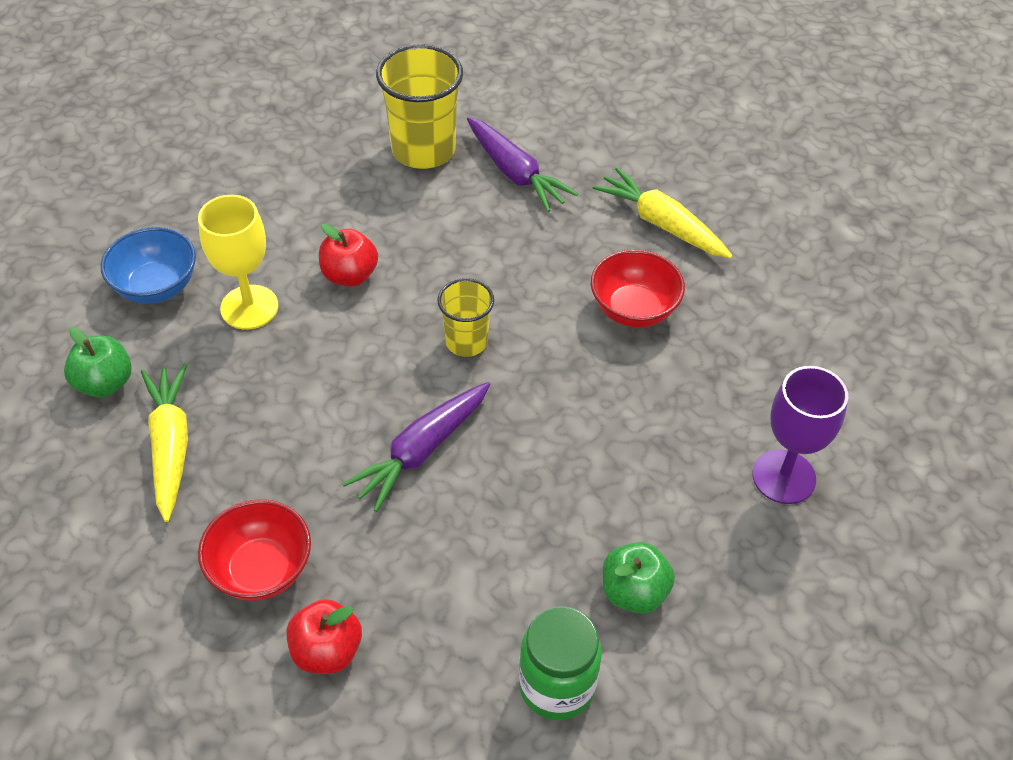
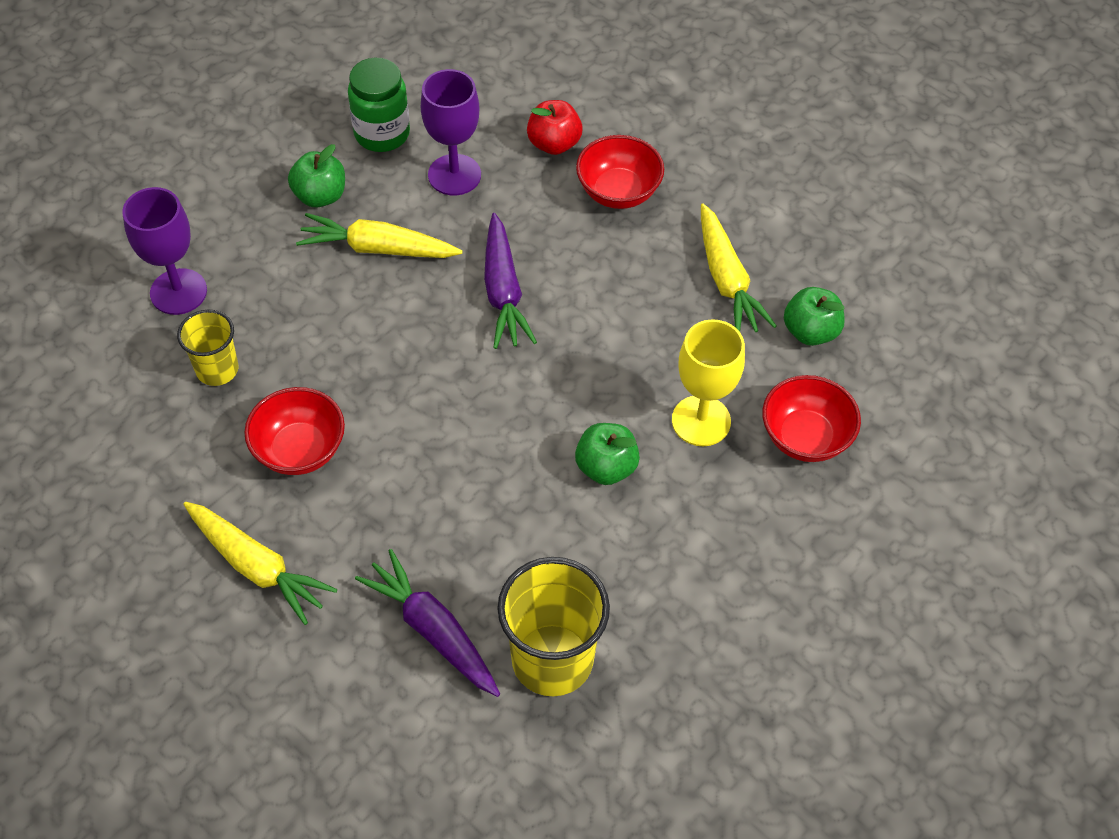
camera: 175 degrees right, 5 degrees up
(156, 286) = (805, 437): blue bowl -> red bowl
(350, 275) = (606, 467): red apple -> green apple
(422, 451) = (503, 291): purple carrot -> purple carrot turned 135 degrees clockwise
(464, 611) = (454, 175): none -> purple goblet
(466, 341) = (473, 400): yellow cup -> yellow cup (217, 369)
(561, 514) = (378, 248): none -> yellow carrot

